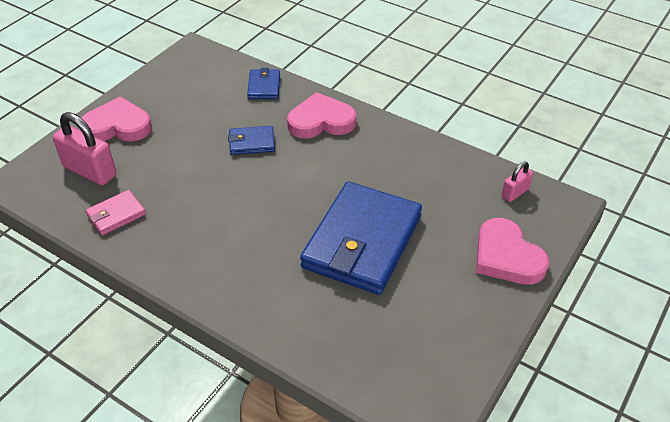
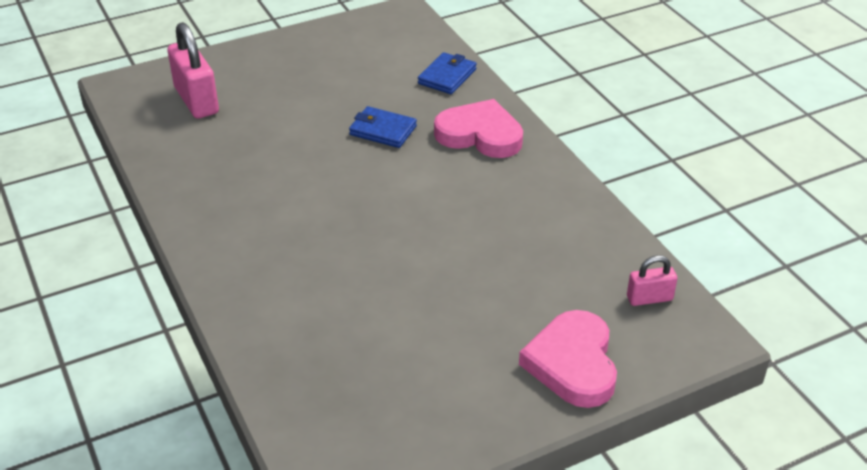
camera: 30 degrees right, 5 degrees down
(116, 215) = (186, 152): pink wallet -> none
(117, 126) = (259, 66): pink heart -> none
(362, 242) = (415, 278): blue wallet -> none

